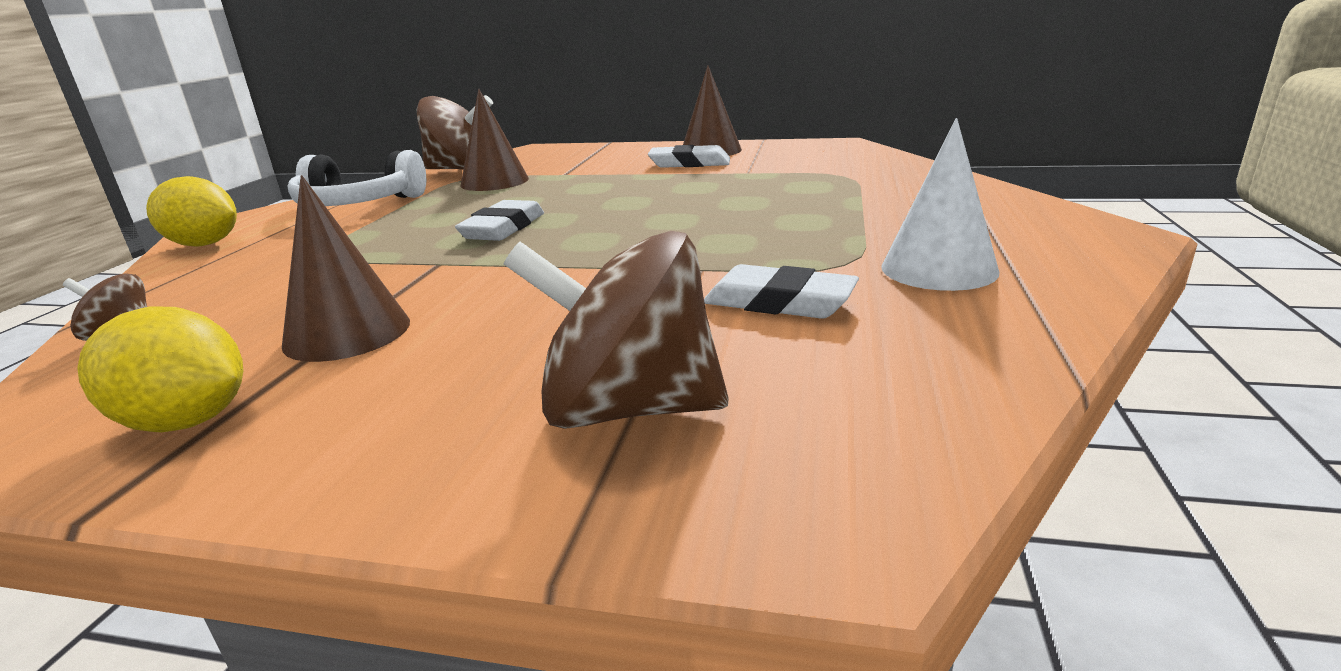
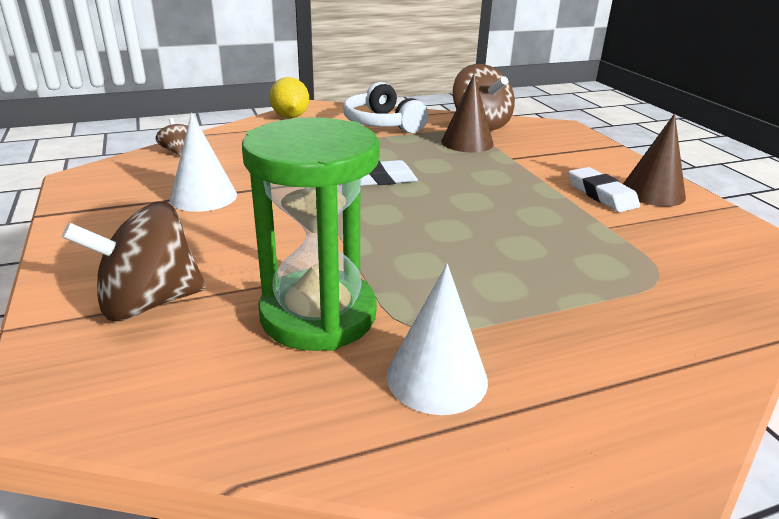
camera: 55 degrees right, 5 degrees up
(187, 422) = (107, 201): yellow lemon -> none
(347, 333) = (203, 197): brown cone -> white cone
(628, 409) = (149, 303): brown spinning top -> brown spinning top turned 90 degrees counterclockwise
(779, 302) = (318, 315): white eraser -> green hourglass

